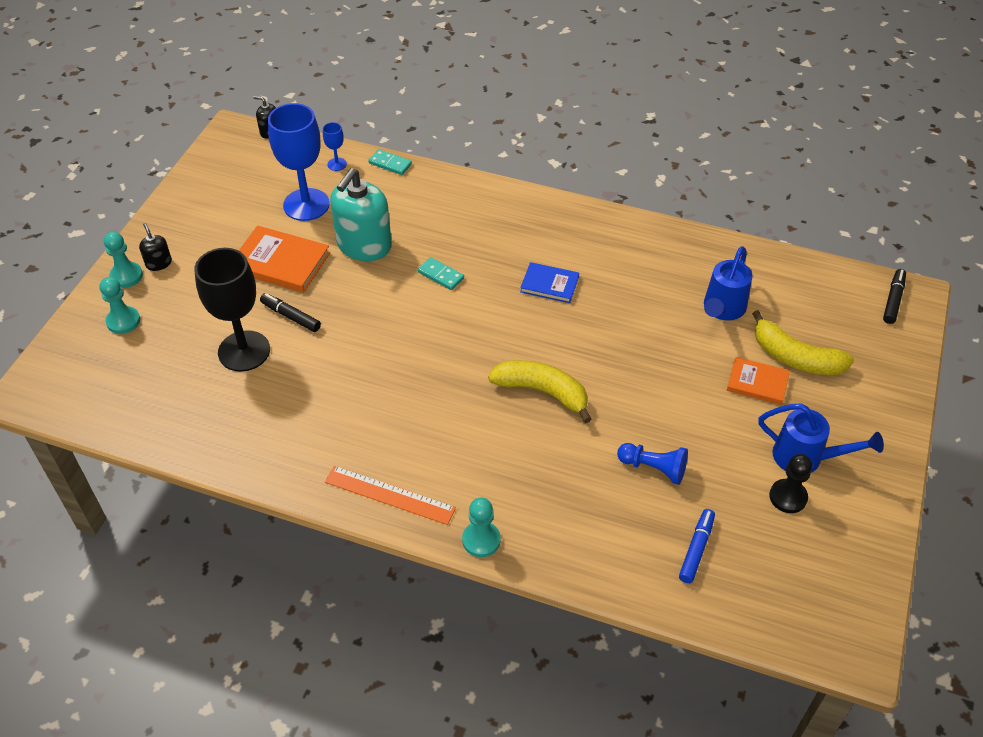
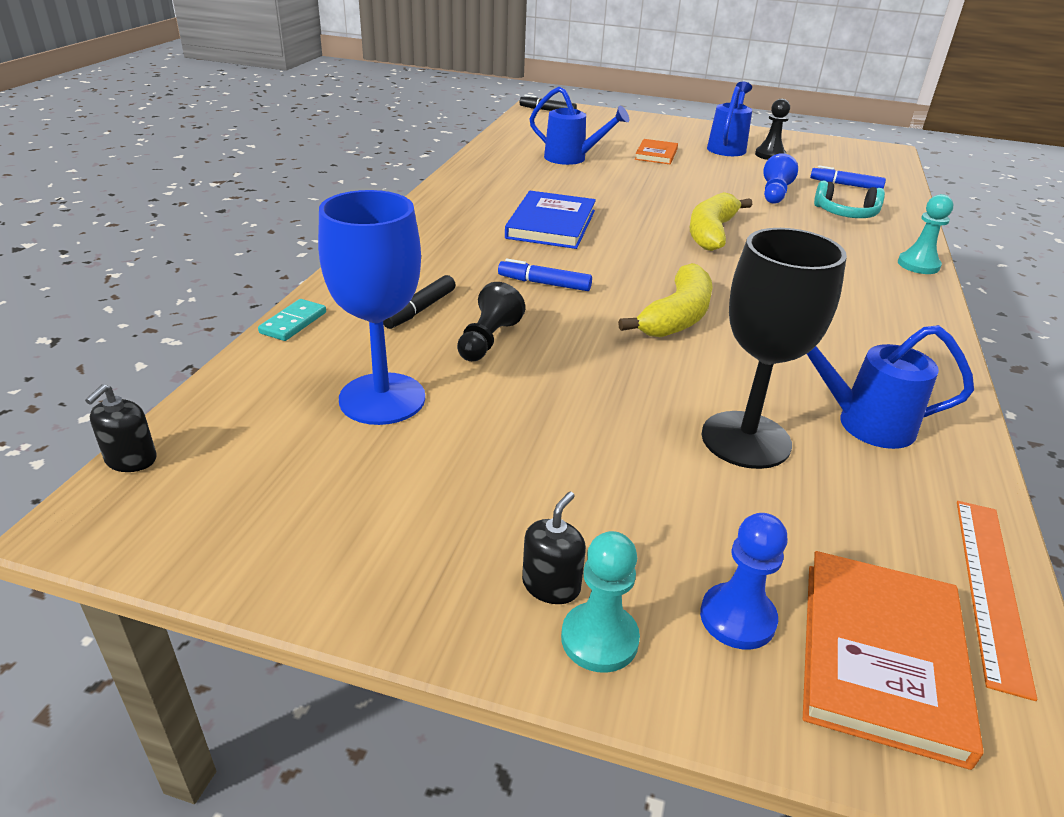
camera: 95 degrees left, 15 degrees down
(123, 321) = (737, 618): turquoise pawn -> blue pawn
(159, 263) = (551, 585): black soap dispenser -> black soap dispenser turned 150 degrees clockwise
(250, 413) = (862, 423): none -> blue watering can
(280, 262) = (532, 417): orange book -> orange book (881, 657)
(291, 316) = (655, 398): black marker -> black marker (420, 309)
(337, 164) = (276, 372): blue goblet -> none
(364, 245) = (488, 340): turquoise soap dispenser -> black pawn
(389, 495) = (908, 312): orange ruler -> orange ruler (991, 589)
(441, 275) = (544, 283): turquoise domino -> blue marker
(549, 284) = (551, 224): blue book -> blue book, size x1.62
(604, 519) = (845, 214): none -> turquoise headphones
(795, 357) = (622, 141): yellow banana -> yellow banana (676, 317)

